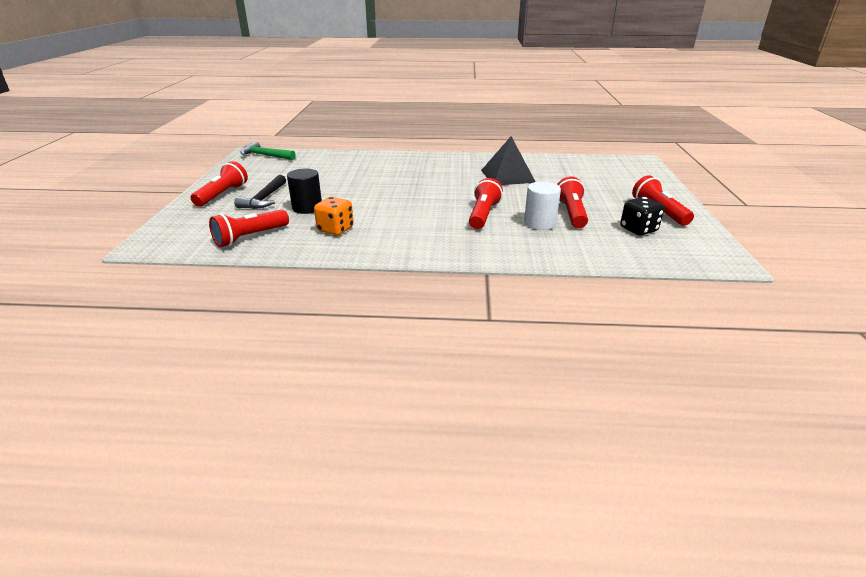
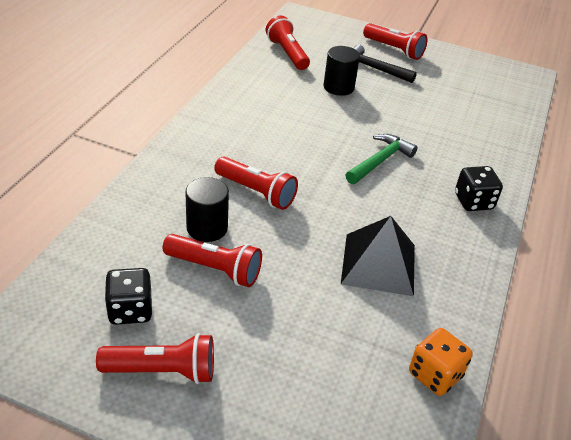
camera: 105 degrees right, 10 degrees up
(265, 155) = (518, 84): green hammer -> green hammer (380, 161)
(335, 229) = (277, 93): orange dice -> orange dice (435, 375)
(424, 160) = (473, 202): none -> black dice
(539, 223) = (207, 228): white cylinder -> black cylinder

